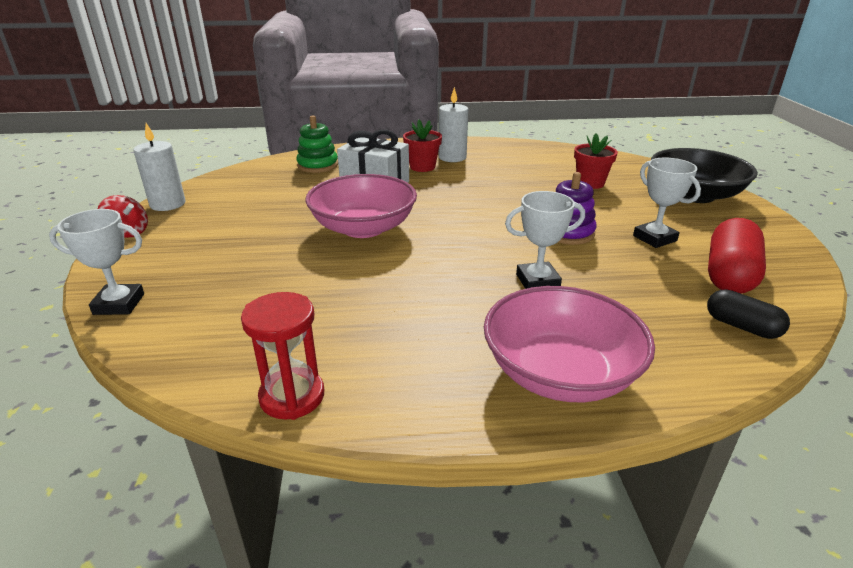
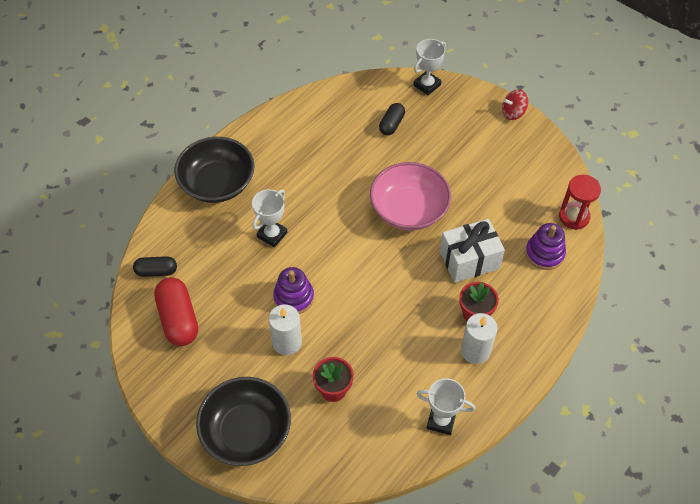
camera: 135 degrees right, 25 degrees up
(168, 204) = (543, 143): white candle -> white candle (287, 342)
(239, 293) = (391, 124): none -> black capsule
(292, 396) = (300, 105): red hourglass -> red hourglass (574, 217)
(318, 165) = (544, 253): green stacking toy -> purple stacking toy
(560, 373) = (217, 183): pink bowl -> black bowl
(654, 238) = (239, 332): white trophy -> white trophy (441, 421)

